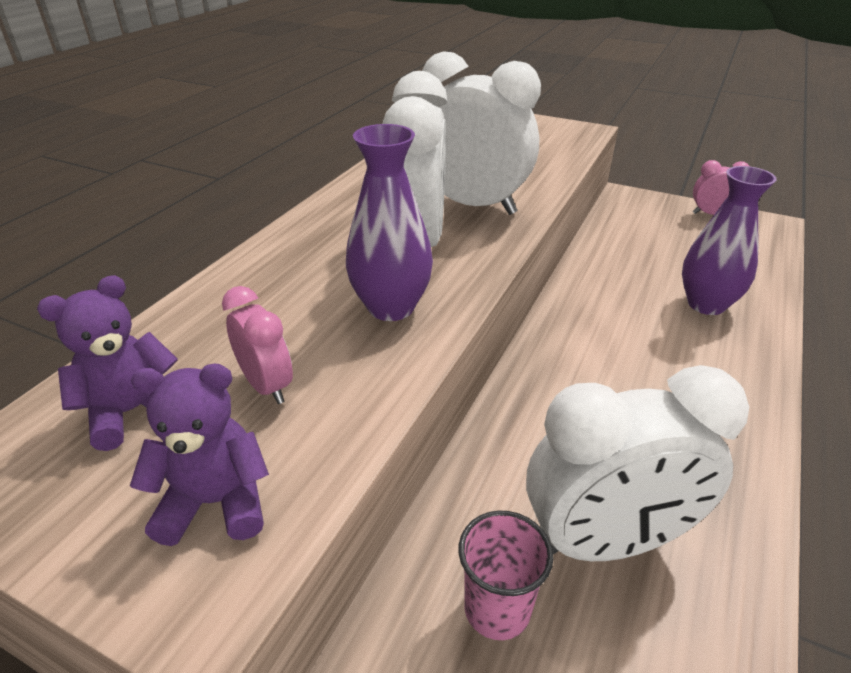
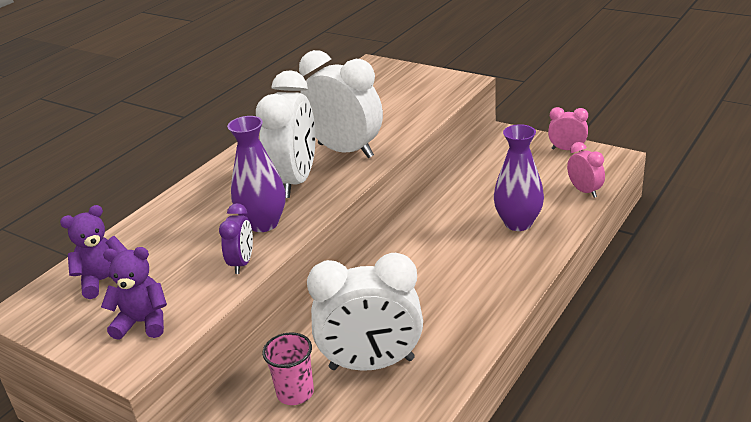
camera: 10 degrees right, 5 degrees down
(267, 386) = (178, 268): pink clock -> pink clock (584, 191)
(376, 375) = (242, 263): none -> purple clock

